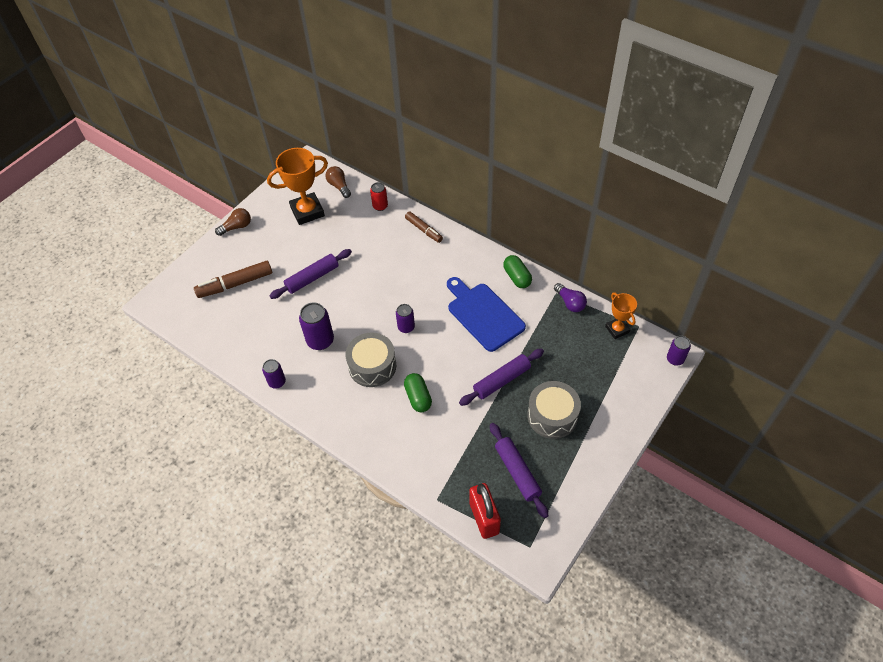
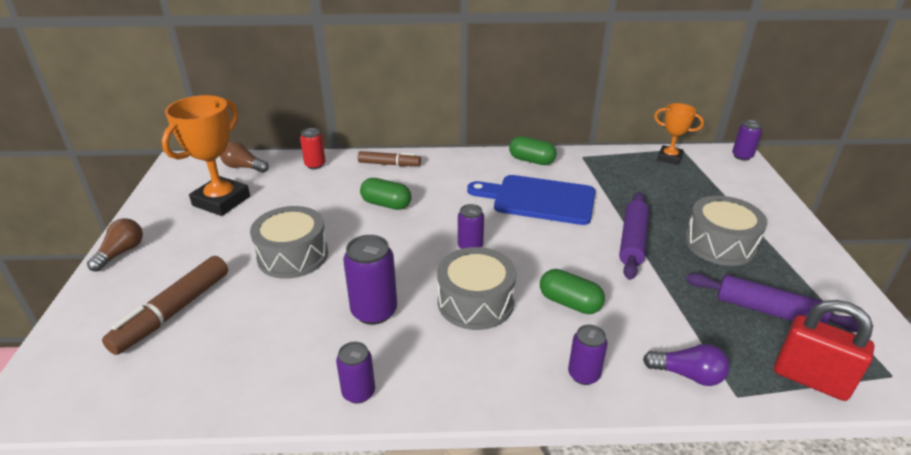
camera: 40 degrees left, 20 degrees down
(312, 278) = (293, 255): purple rolling pin -> grey drum
(379, 440) = (583, 374): none -> purple can
(391, 266) = (386, 204): none -> green capsule
(570, 303) = (604, 158): purple light bulb -> purple light bulb (688, 375)

